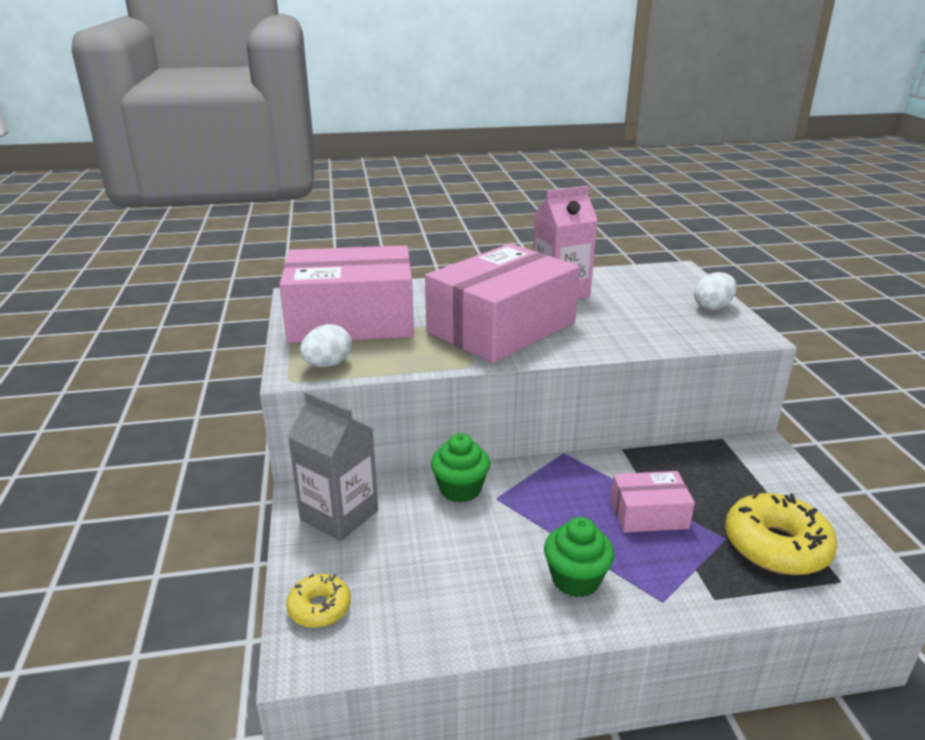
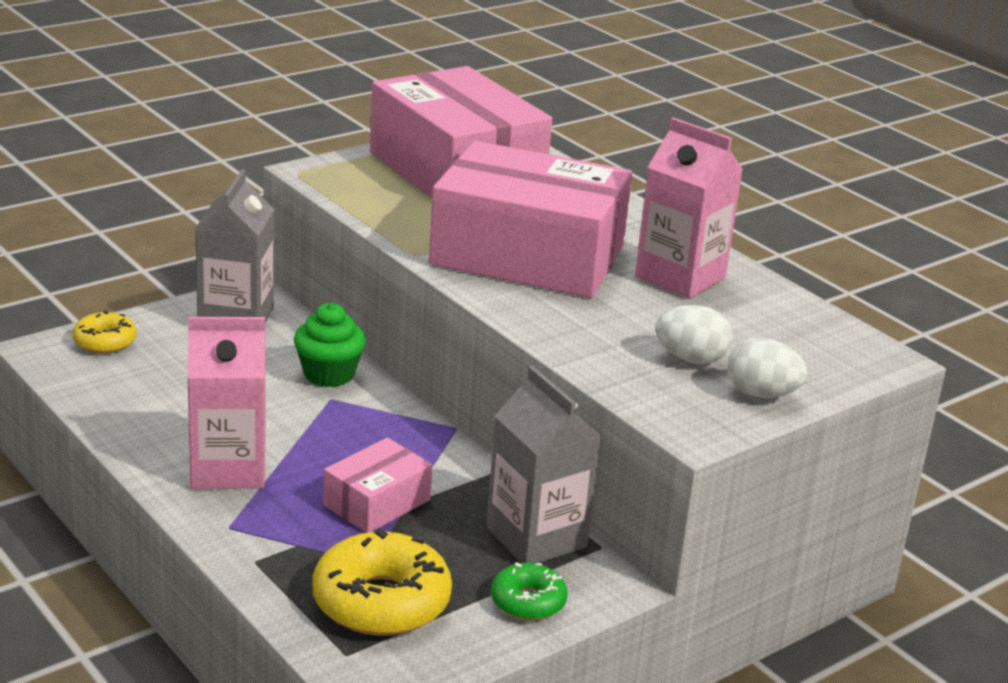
camera: 60 degrees right, 0 degrees up
(328, 365) = (343, 182): white egg -> white egg (690, 359)
(576, 579) = (228, 468): green cupcake -> pink carton
(648, 514) = (377, 502): pink box -> pink box turned 75 degrees clockwise
(707, 459) = (536, 537): none -> grey carton
(780, 482) = (528, 602): none -> green donut

